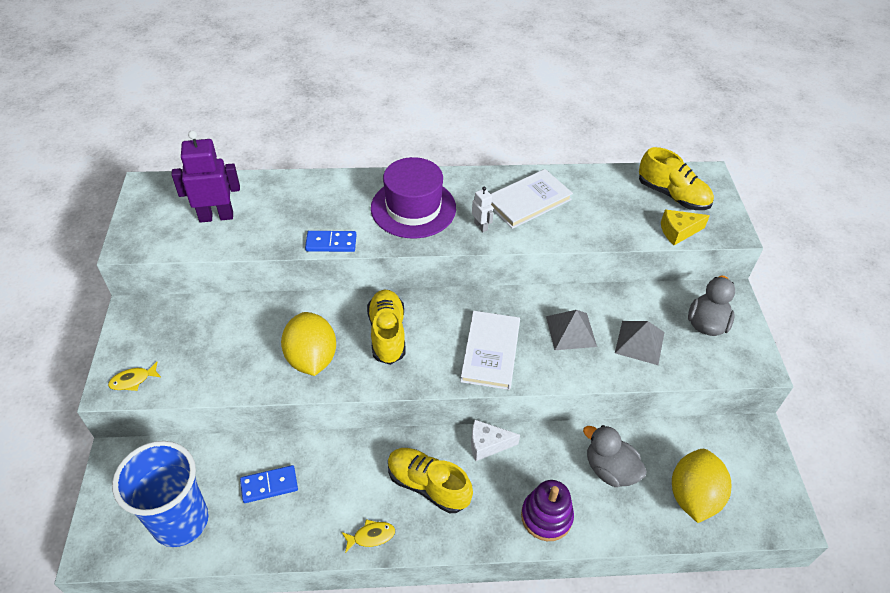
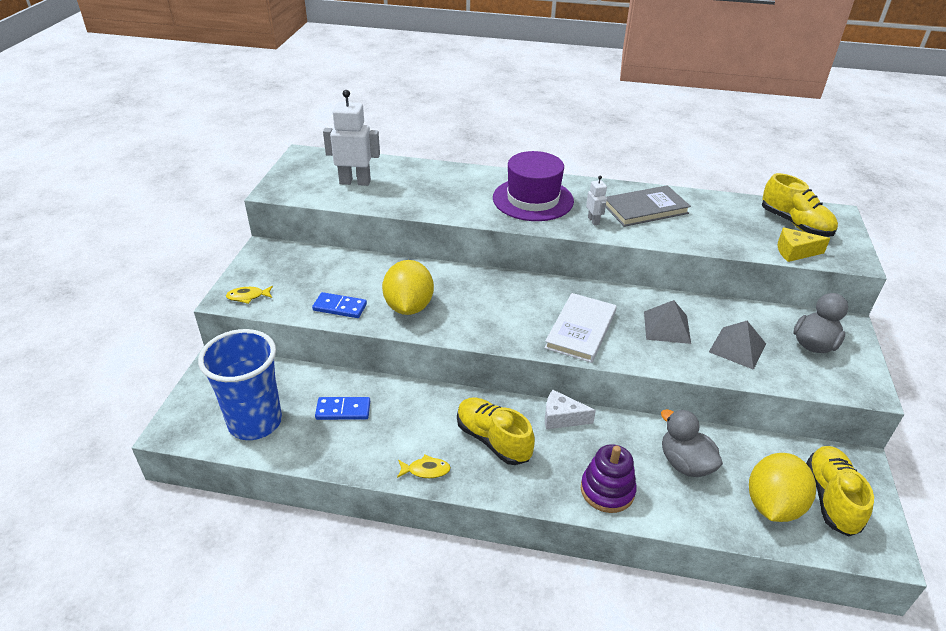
camera: 15 degrees right, 10 degrees down
(216, 216) = (355, 182): purple robot -> white robot
(331, 243) = (449, 213): blue domino -> blue domino (340, 307)
(387, 334) = (484, 300): yellow shoe -> yellow shoe (831, 498)
(528, 201) = (645, 209): white book -> grey book

